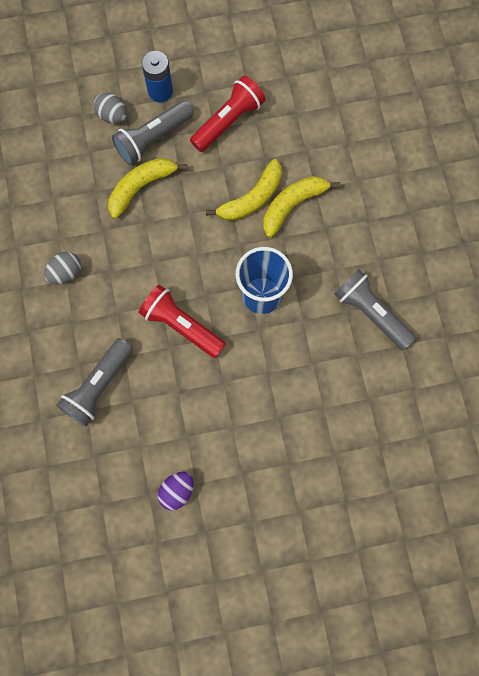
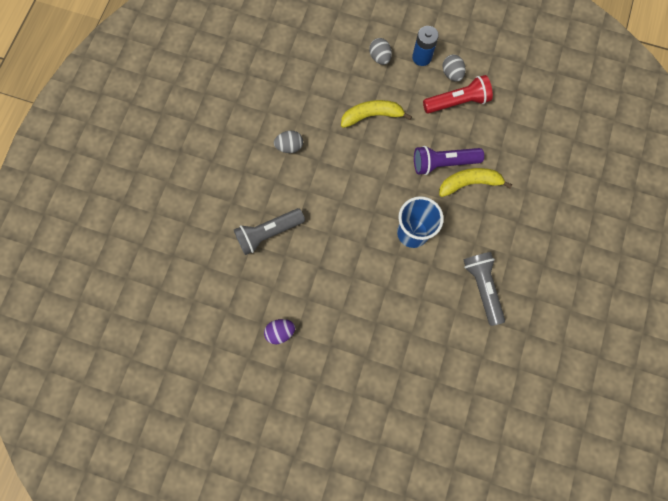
camera: 30 degrees right, 0 degrees up
(153, 139) = (398, 87): grey flashlight -> none
(181, 325) = (346, 223): red flashlight -> none
(204, 93) = (451, 74): none -> grey egg
(251, 198) = (443, 163): yellow banana -> purple flashlight

